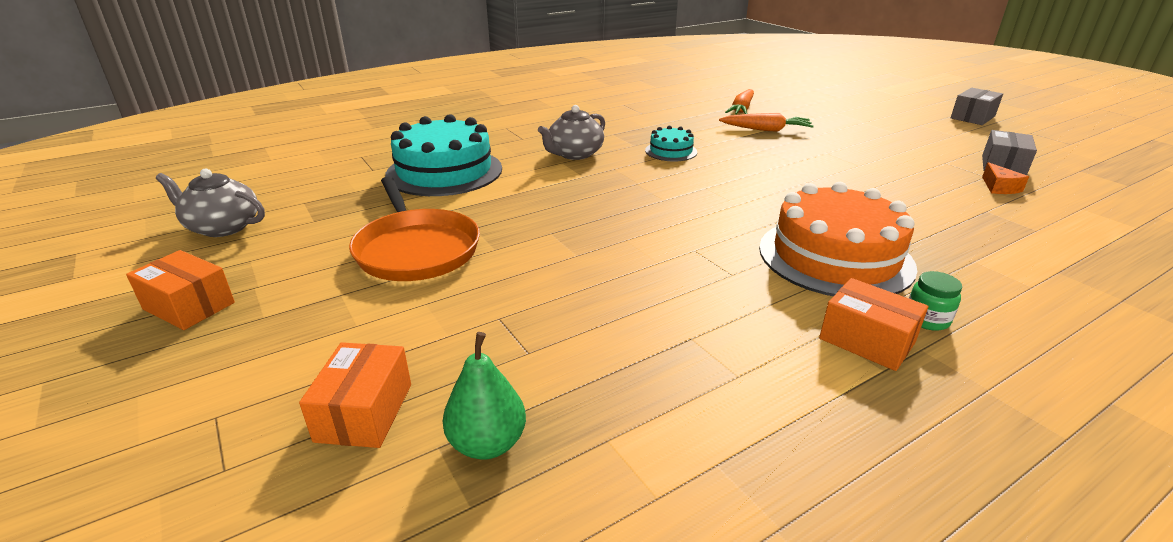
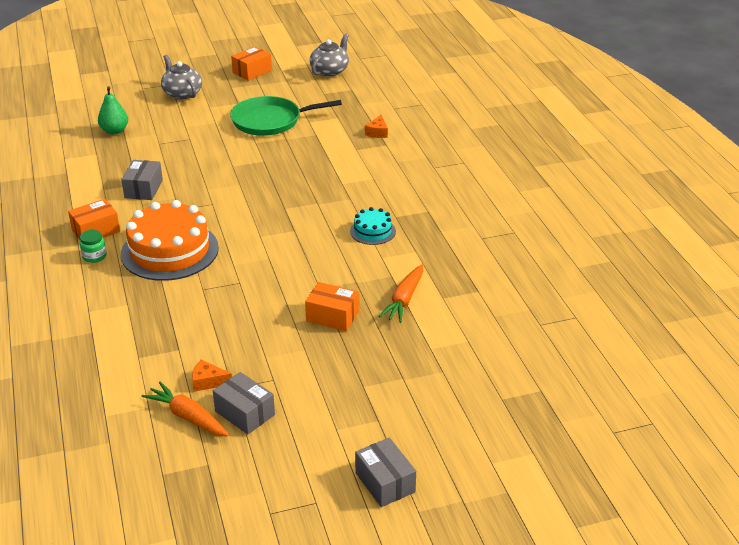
camera: 105 degrees right, 5 degrees up
(364, 412) = (150, 109): orange box -> orange box (332, 316)
(416, 249) = (270, 121): orange pan -> green pan
(444, 171) = (377, 132): turquoise cake -> orange cheese
(574, 154) = (387, 186): grey teapot -> grey teapot (182, 93)
(702, 324) = (143, 189): none -> grey box
(741, 109) = (474, 304): orange carrot -> orange carrot (188, 417)

